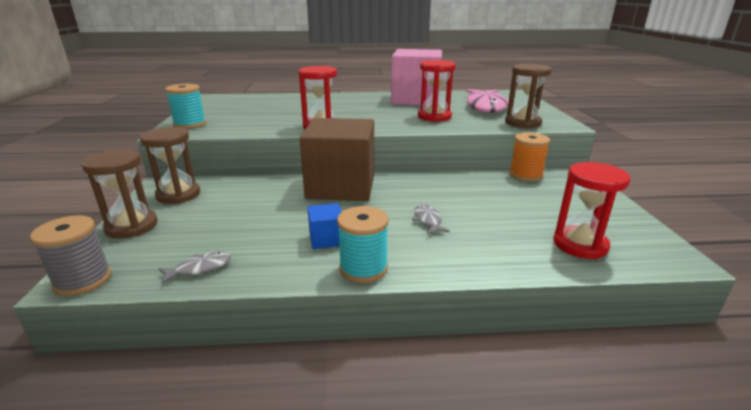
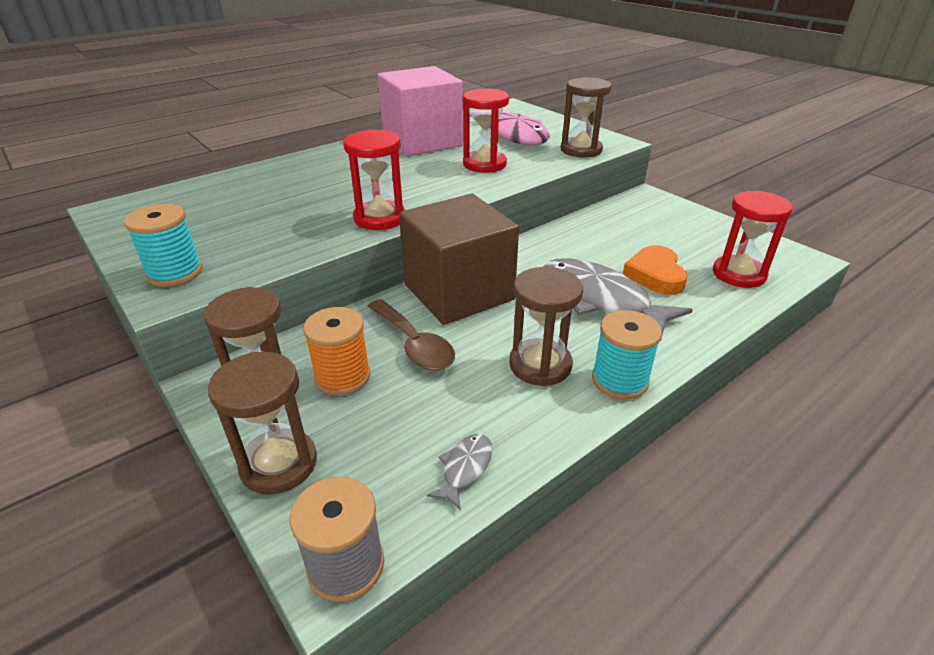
camera: 35 degrees left, 10 degrees up
(274, 202) = (414, 344): none -> brown spoon
(326, 239) = (540, 365): blue cube -> brown hourglass
(428, 220) = (600, 300): grey fish -> grey fish, size x2.32
(498, 221) = (655, 275): none -> orange heart
(525, 175) = (611, 211): orange spool -> orange spool (343, 376)

